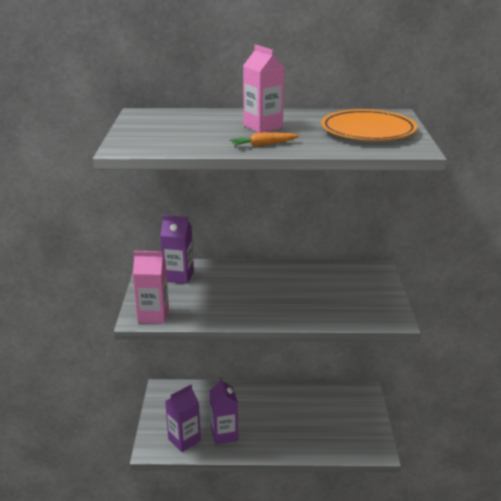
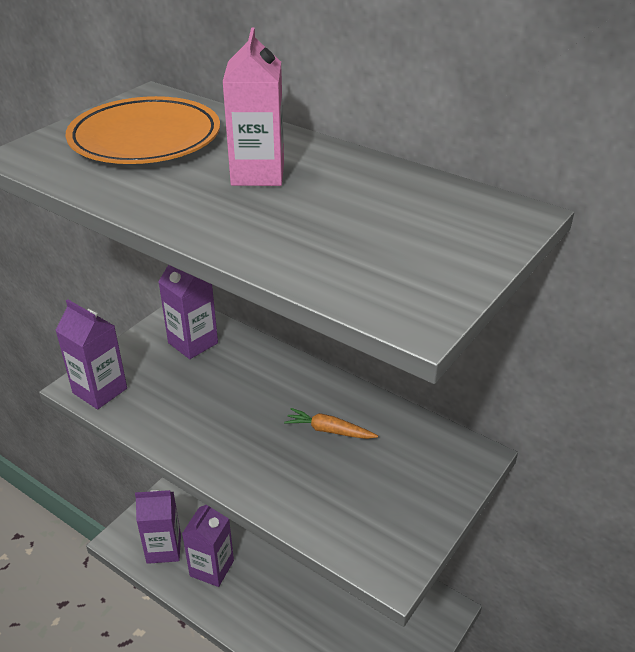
camera: 35 degrees right, 10 degrees up
(153, 315) = (100, 391): pink carton -> purple carton
(263, 145) = (194, 213): orange carrot -> orange carrot (329, 430)
(368, 131) = (401, 240): orange plate -> orange plate (145, 139)

